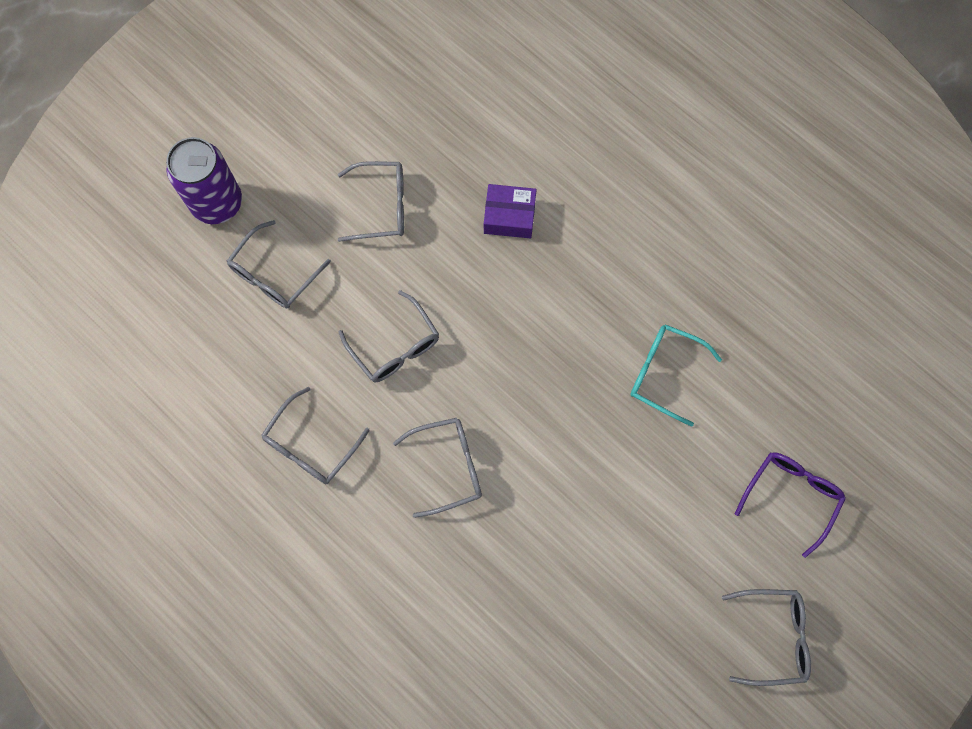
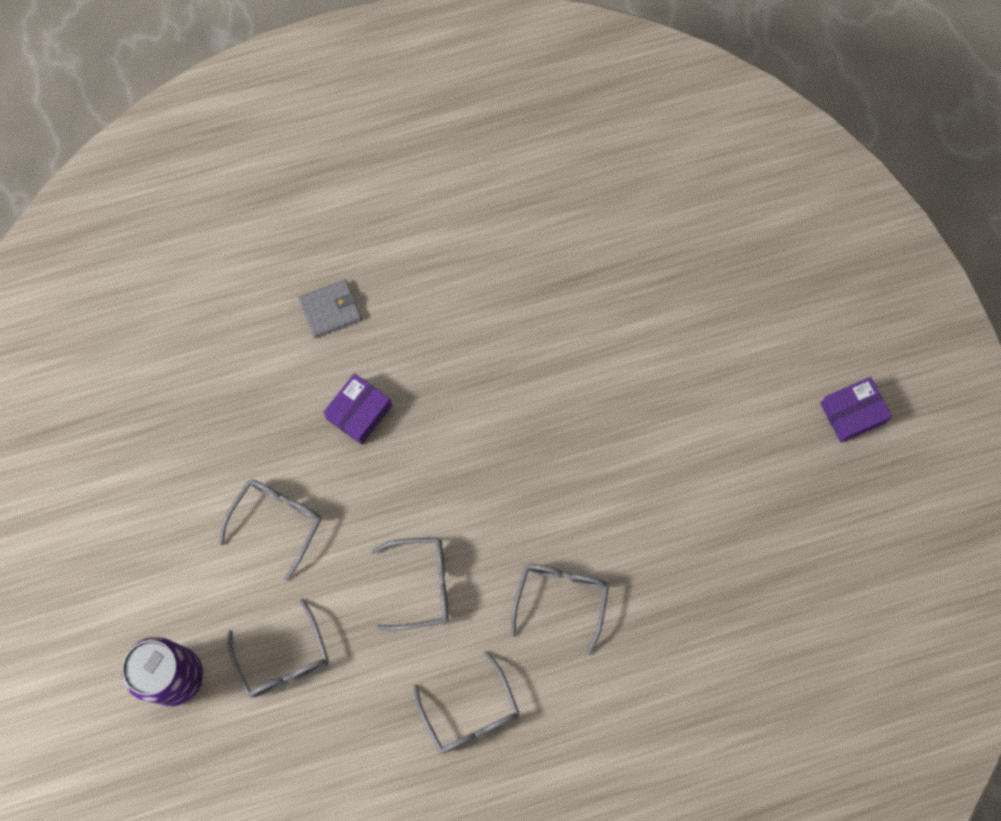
camera: 60 degrees left, 0 degrees up
(581, 145) = (330, 310): none -> grey wallet
(664, 373) = (584, 366): turquoise glasses -> none
(773, 636) = (852, 413): grey glasses -> purple box
(791, 496) = (746, 328): purple glasses -> none

